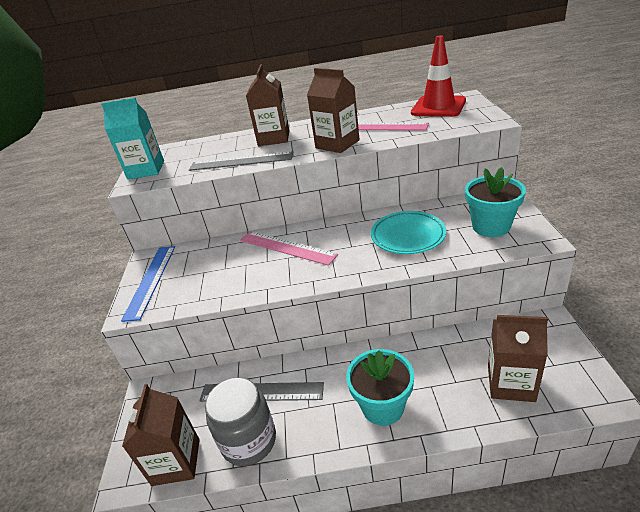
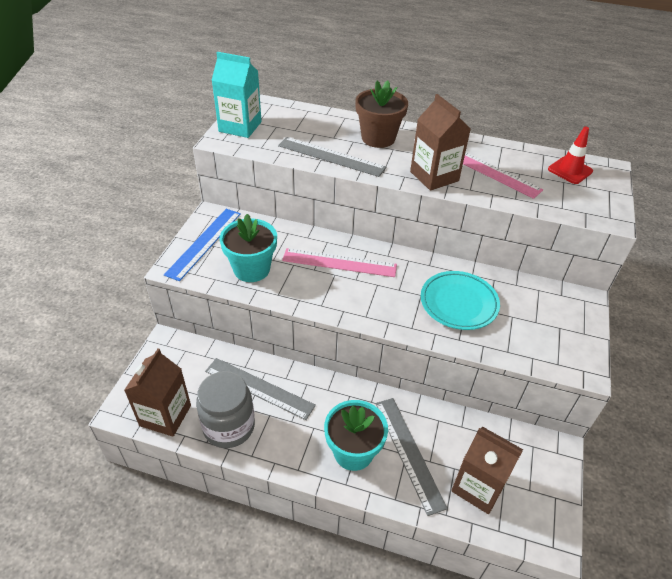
camera: 15 degrees right, 10 degrees up
(274, 138) = (378, 138): brown carton -> brown flower pot
(287, 247) = (339, 262): pink ruler -> pink ruler turned 45 degrees counterclockwise
(432, 384) = (408, 453): none -> grey ruler
(438, 107) = (570, 170): red traffic cone -> red traffic cone, size x0.62
(491, 226) = (546, 331): turquoise flower pot -> turquoise flower pot (251, 269)

